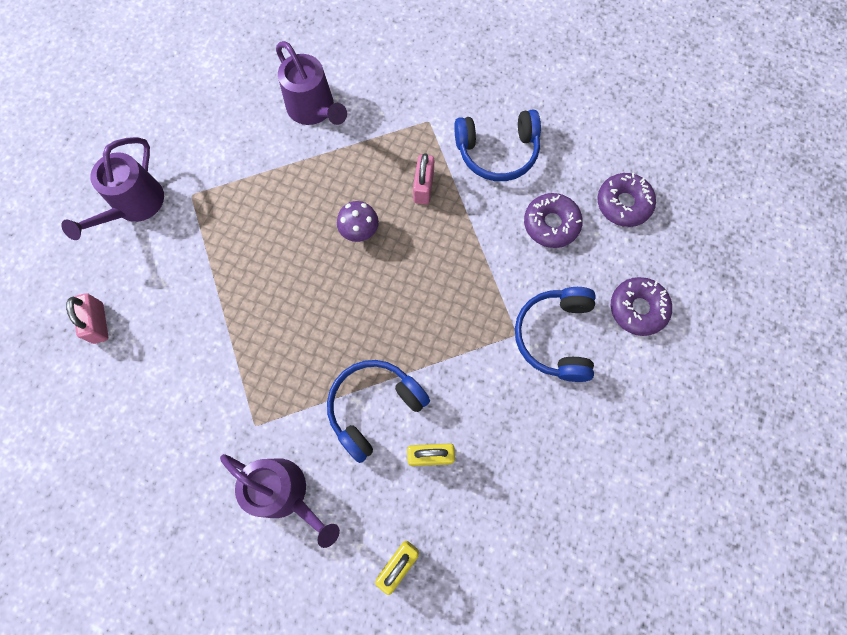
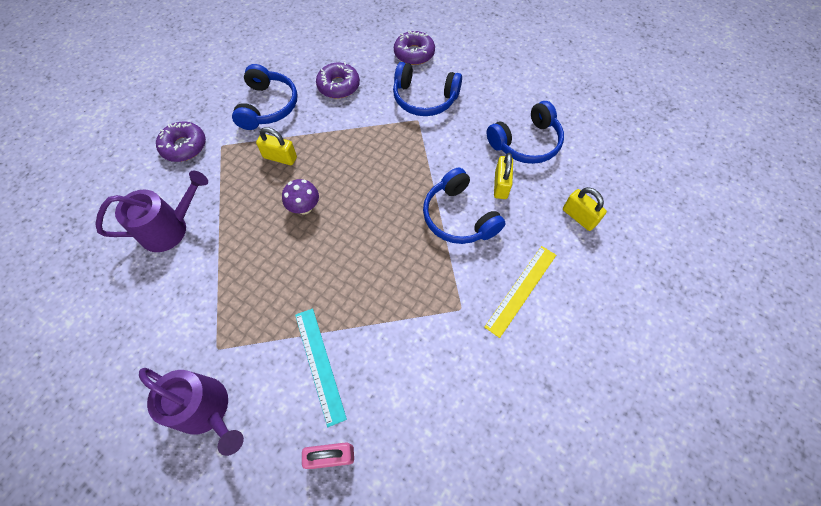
camera: 80 degrees left, 10 degrees down
(182, 292) = (320, 364): none -> turquoise ruler
(285, 493) = (521, 290): purple watering can -> yellow ruler
(423, 187) = (280, 157): pink padlock -> yellow padlock
(508, 485) = (526, 143): none -> blue headphones
(623, 204) = (336, 46): purple donut -> purple donut (184, 146)

